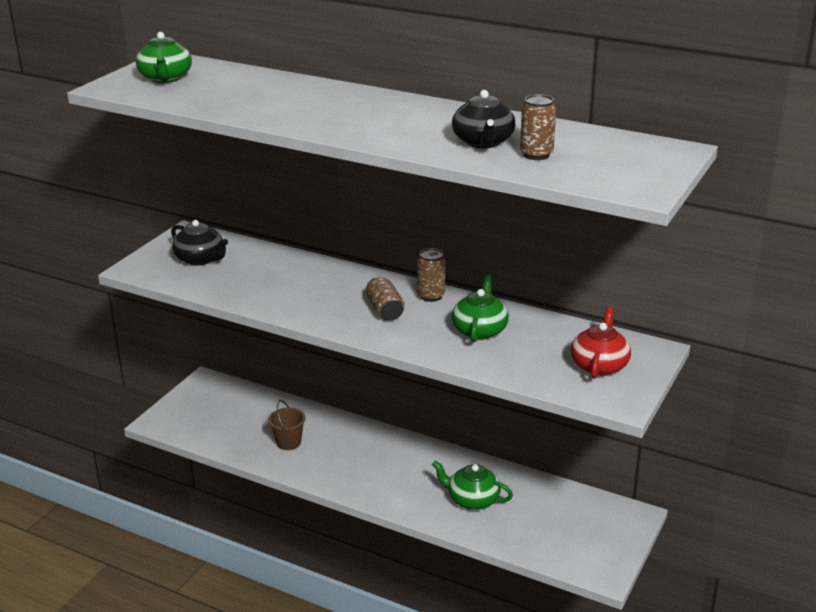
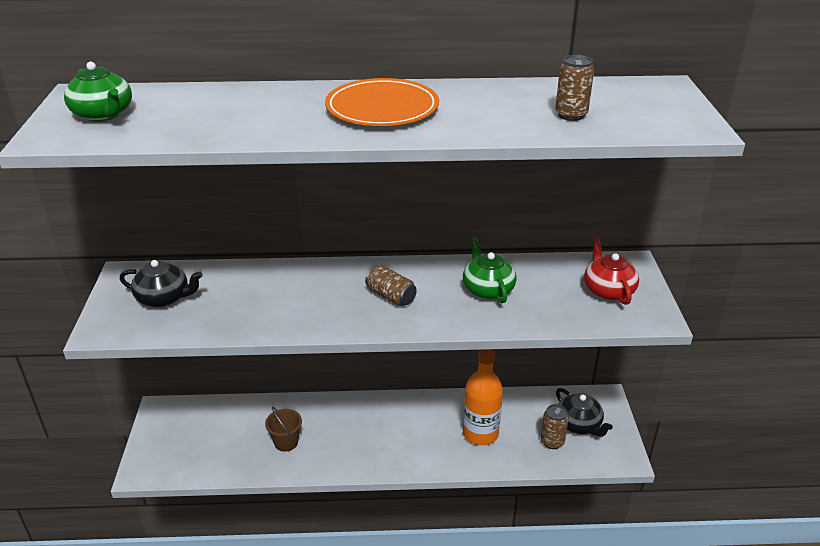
camera: 30 degrees left, 5 degrees up
(379, 115) = (382, 108): none -> orange plate
(431, 296) = (417, 270): brown can -> brown can (552, 442)
(472, 499) = (480, 434): green teapot -> orange bottle
(483, 142) = (510, 113): black teapot -> black teapot (579, 424)

